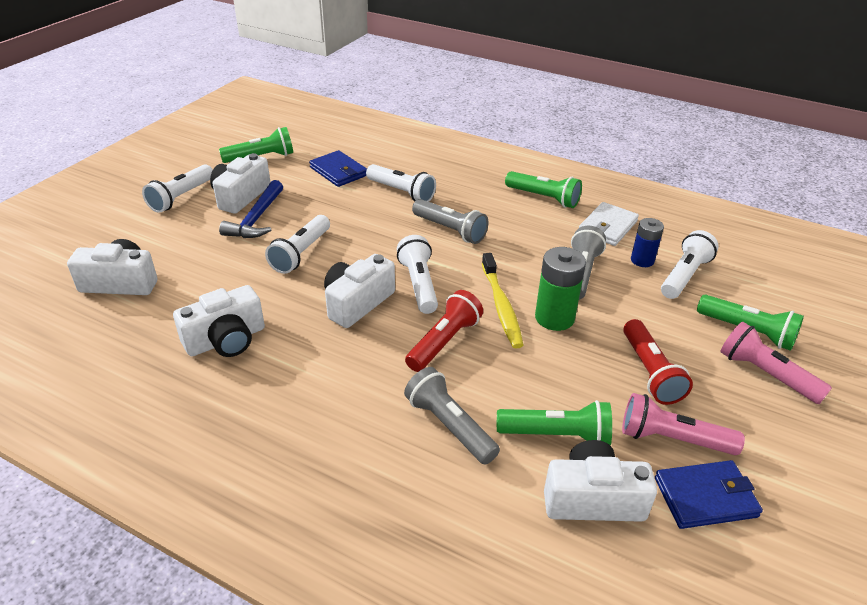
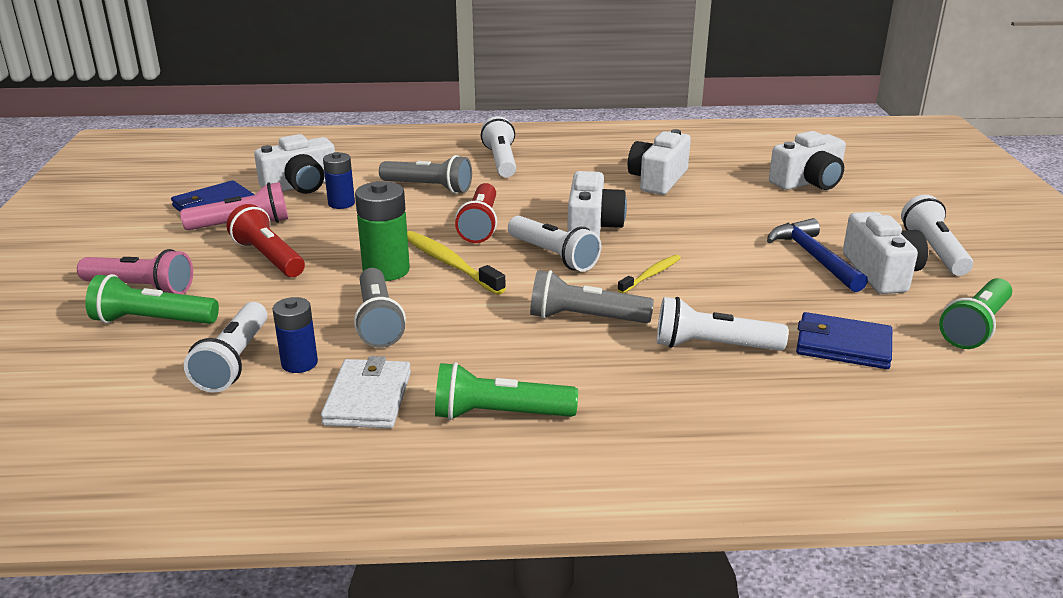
camera: 150 degrees right, 10 degrees down
(301, 253) = (708, 244): white flashlight -> white flashlight (501, 161)
(373, 244) = (651, 275): none -> yellow toothbrush
(557, 435) = (341, 203): green flashlight -> blue battery

